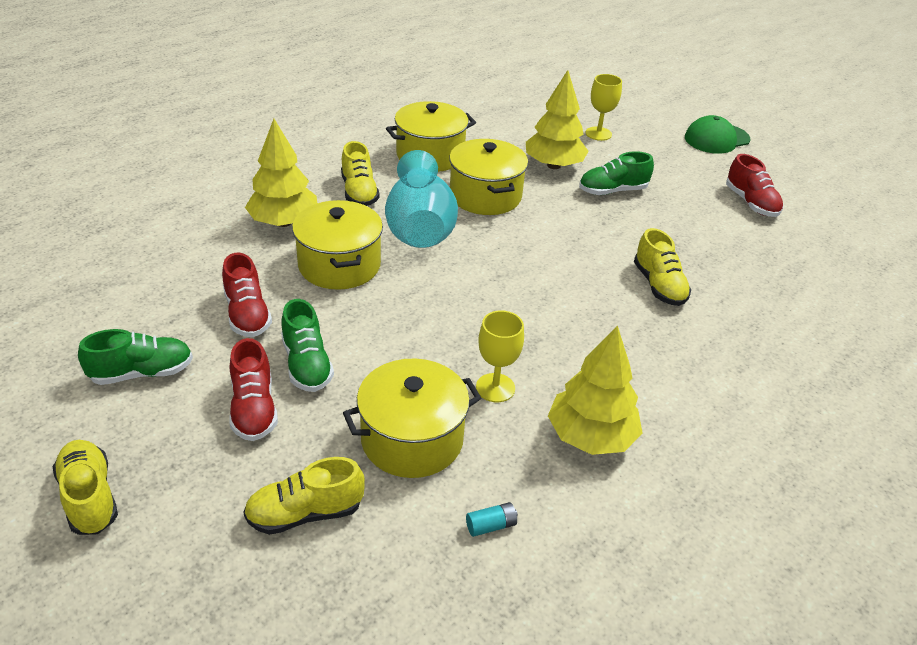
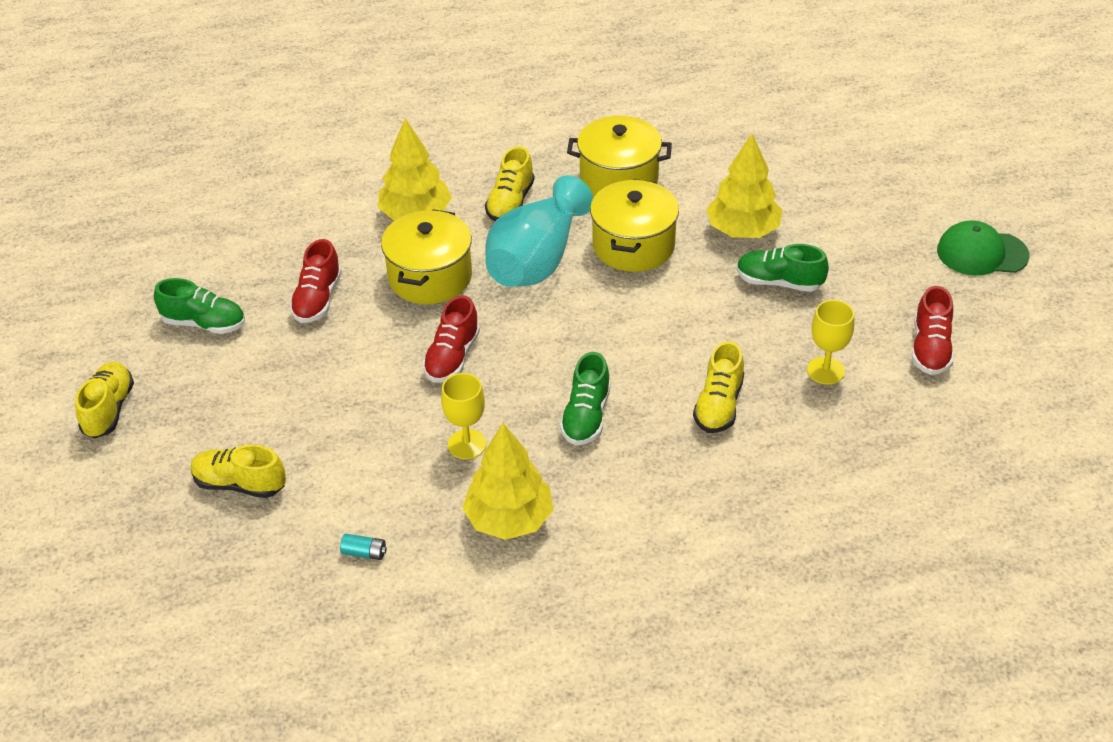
camera: 35 degrees right, 5 degrees up
(254, 409) = (263, 386): red shoe -> red shoe (452, 357)
(307, 365) = (330, 363): green shoe -> green shoe (586, 417)
(412, 439) = (362, 460): yellow pot -> none
(598, 134) = (836, 204): yellow goblet -> yellow goblet (825, 371)

